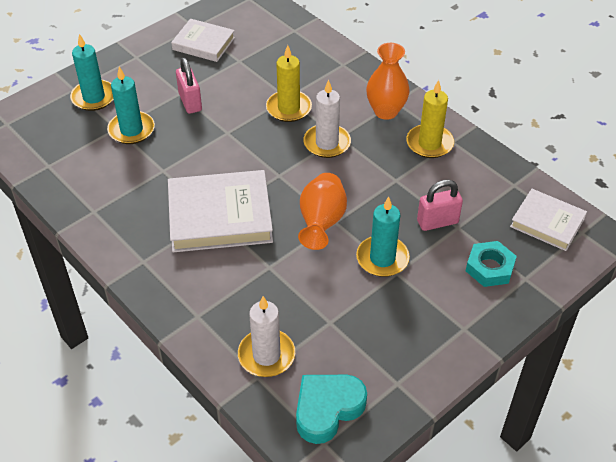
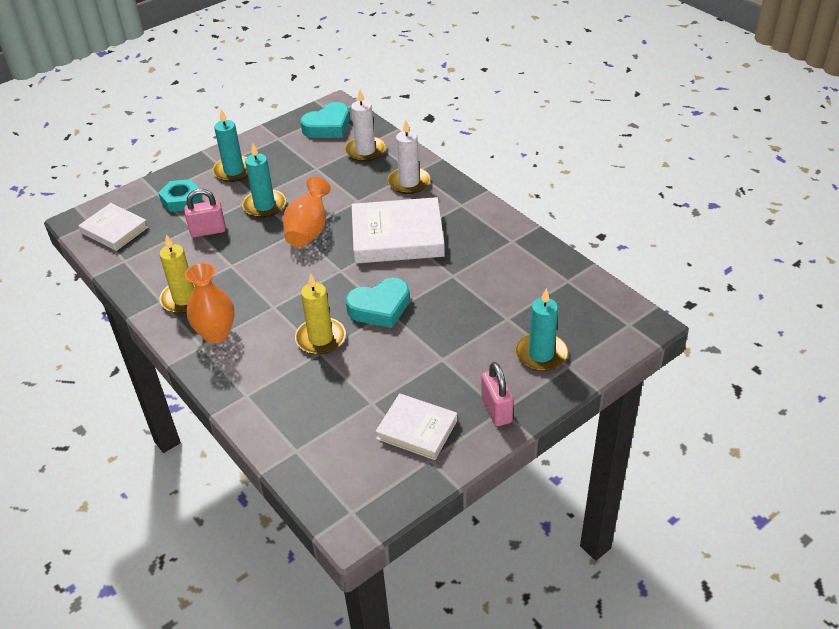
camera: 175 degrees left, 5 degrees down
(131, 130) = (491, 316): turquoise candle -> turquoise candle (234, 171)
(190, 102) = (430, 347): pink padlock -> pink padlock (496, 410)
(236, 136) = (380, 308): none -> turquoise heart
(327, 143) = (288, 300): white candle -> white candle (409, 182)

